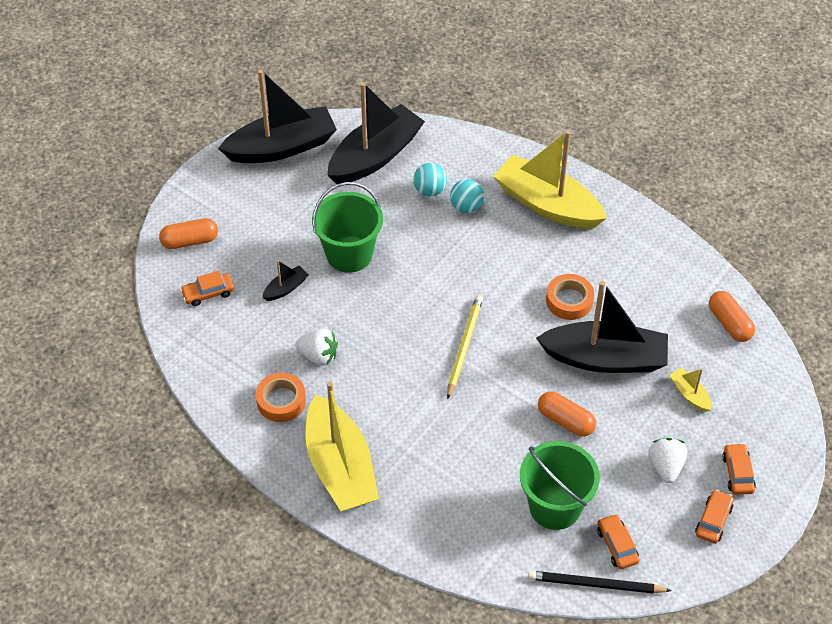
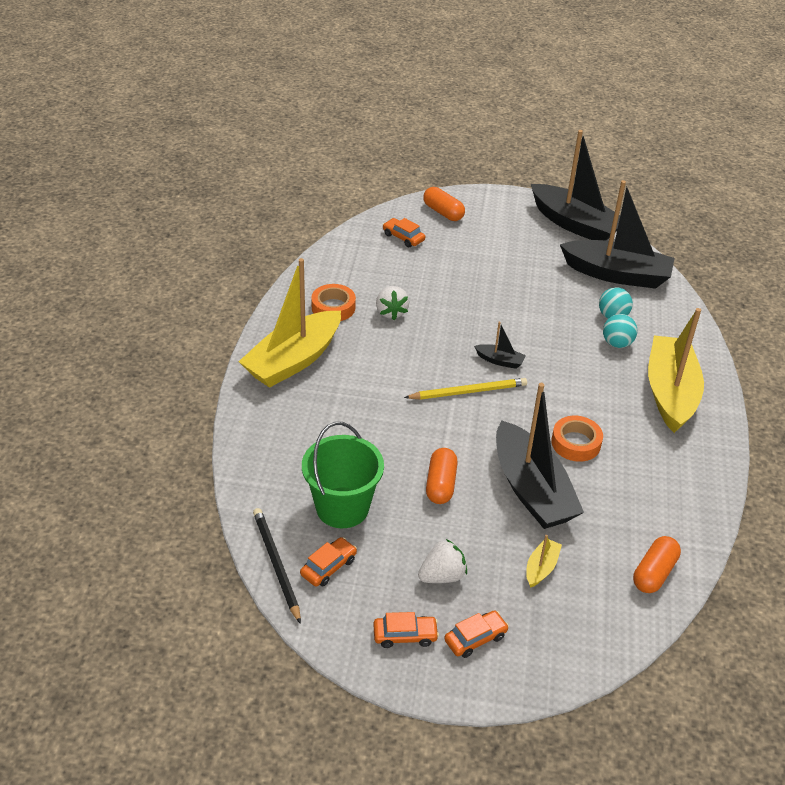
camera: 60 degrees right, 10 degrees down
(285, 288) = (441, 273): black boat -> black boat (500, 361)
(349, 254) = (504, 294): green bucket -> none

